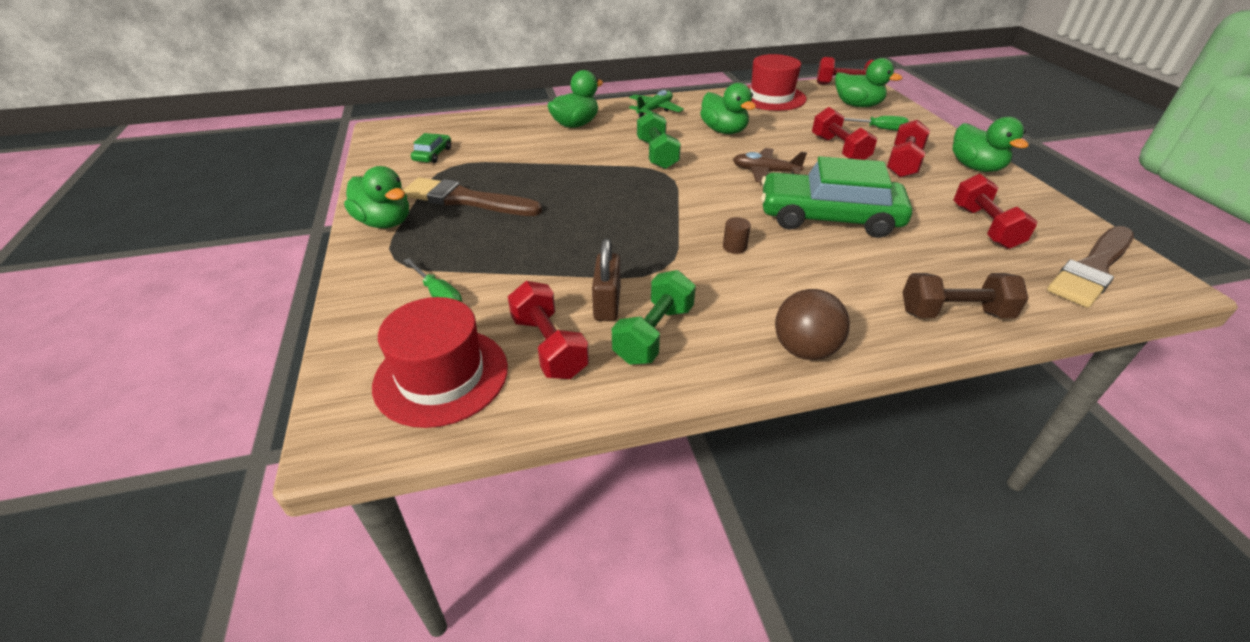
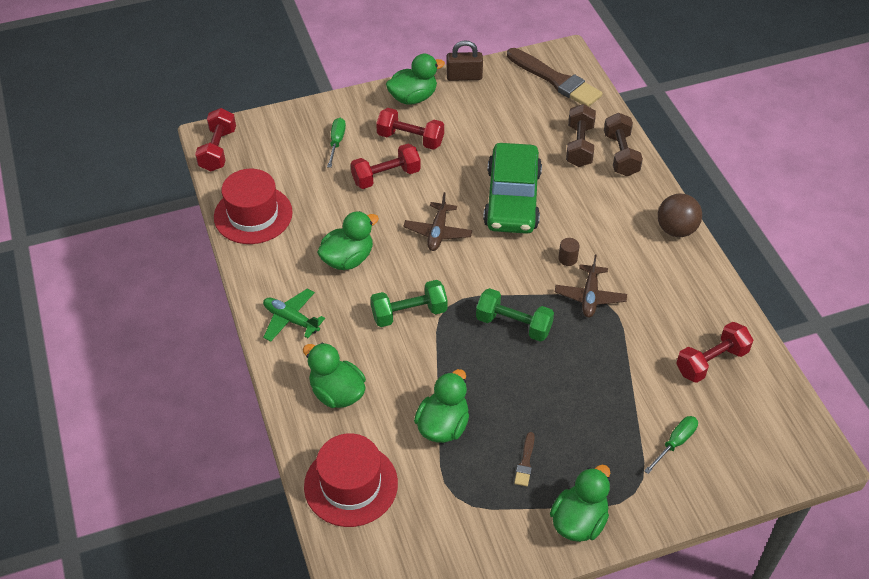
camera: 95 degrees left, 10 degrees up
(433, 154) = (429, 523): green car -> none
(441, 376) = (756, 417): red hat -> red hat (351, 485)
(466, 200) = (525, 462): brown brush -> brown brush, size x0.42
(607, 304) = (657, 333): brown padlock -> brown padlock (464, 76)
(654, 334) = (682, 305): green dumbbell -> green dumbbell (513, 324)
(673, 257) = (590, 296): none -> brown plane
(857, 105) = (276, 148): green duck -> green duck (443, 426)
(954, 276) = (579, 146): none -> brown dumbbell
(985, 227) = (511, 116): red dumbbell -> none

